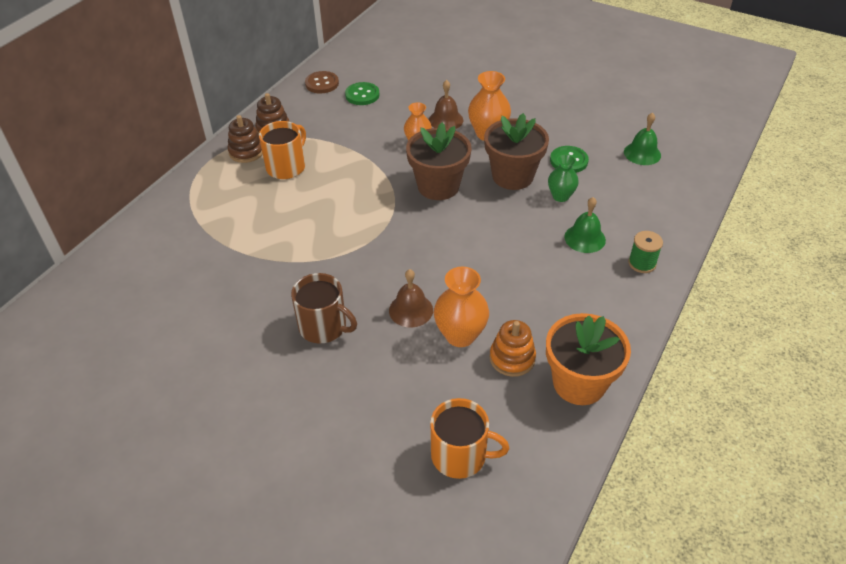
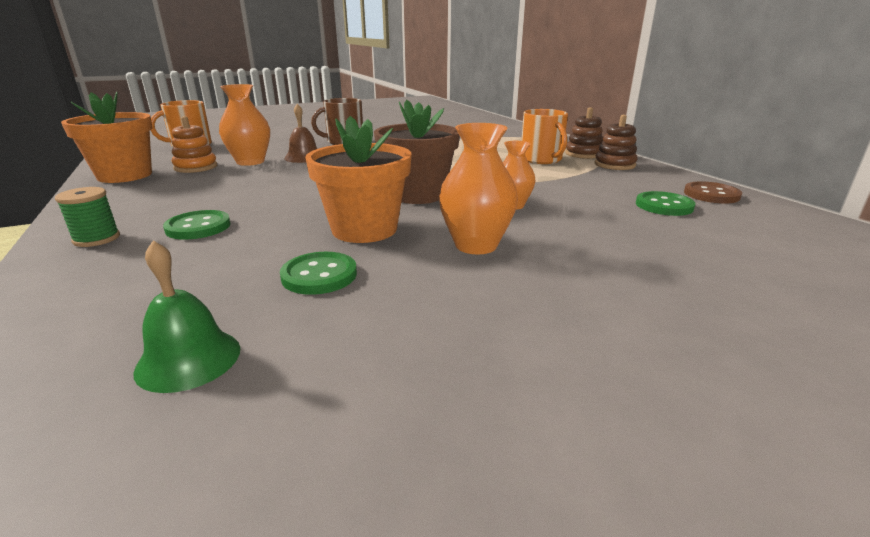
camera: 125 degrees right, 20 degrees down
(446, 120) = (547, 231): brown bell -> none
(512, 176) = (364, 229): brown flower pot -> orange flower pot
(560, 196) = (276, 241): green vase -> none
(585, 238) = (198, 227): green bell -> green button

